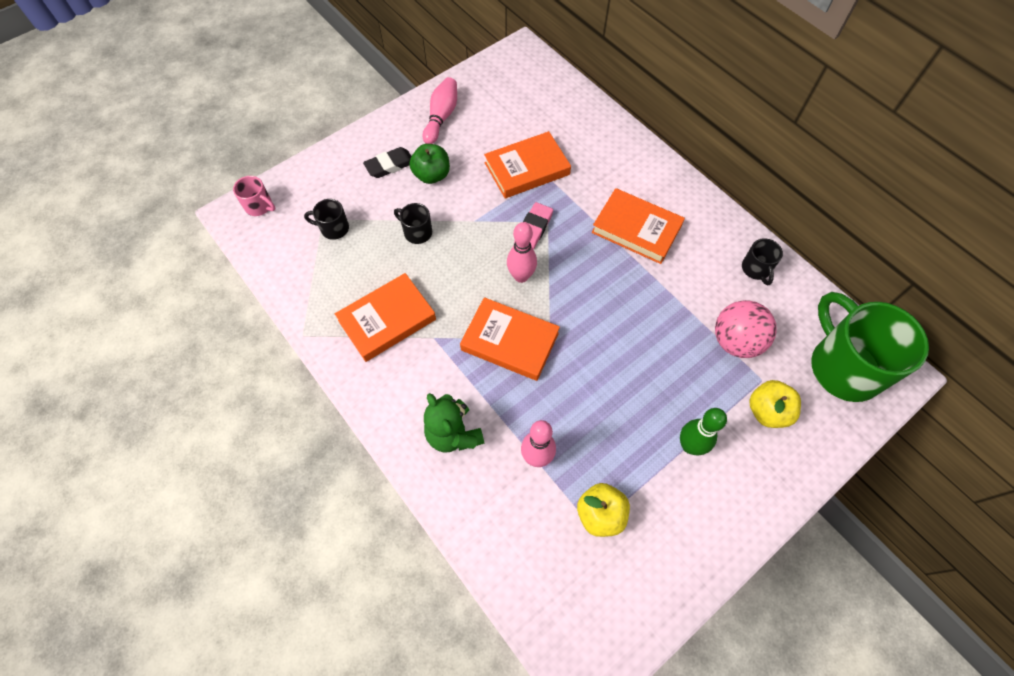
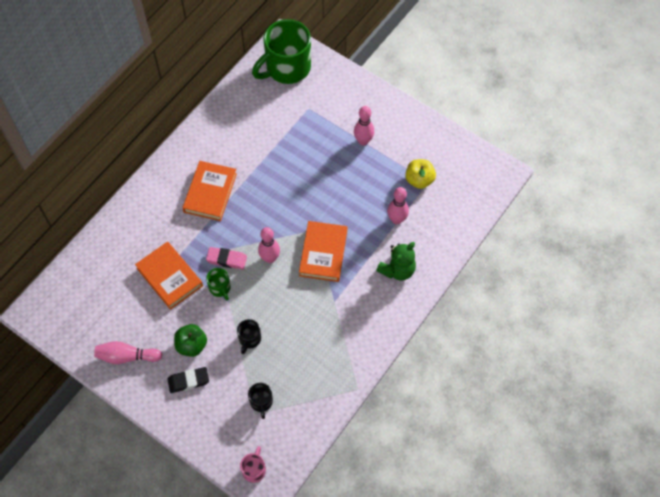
camera: 105 degrees left, 0 degrees up
(387, 320) = (329, 336): orange book -> none
(390, 165) = (188, 381): black eraser -> black eraser turned 60 degrees counterclockwise
(496, 215) = (220, 288): none -> green mug
(689, 446) = (363, 141): green bowling pin -> pink bowling pin
(735, 341) = (285, 124): pink ball -> none
(756, 269) = (226, 118): black mug -> none
(767, 411) = (328, 104): yellow apple -> none

